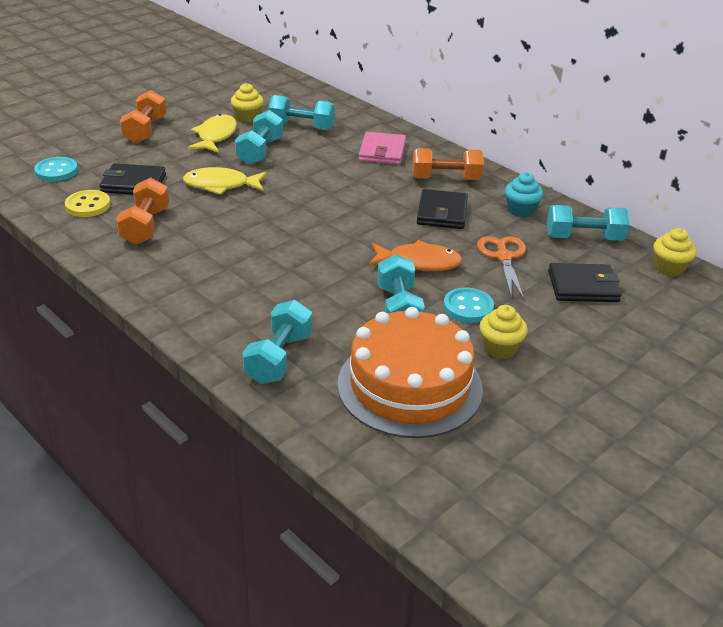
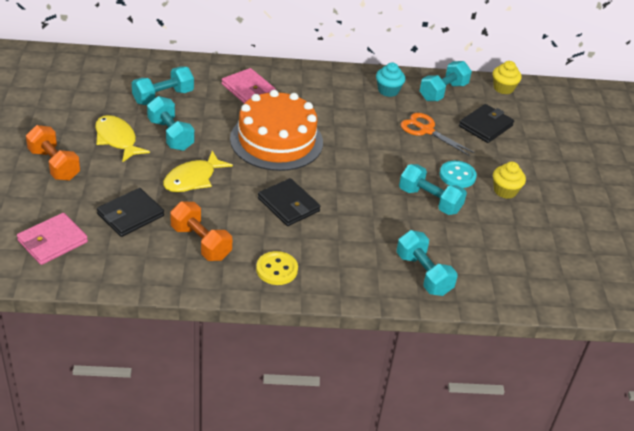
camera: 50 degrees left, 5 degrees up
(56, 171) = (52, 241): turquoise button -> pink wallet
(88, 205) = (132, 253): yellow button -> yellow button (277, 269)
(248, 117) = (111, 109): yellow cupcake -> none
(409, 386) = (502, 243): orange cake -> orange cake (276, 140)
(419, 262) = (393, 162): orange fish -> none
(442, 213) = (352, 118): black wallet -> black wallet (288, 205)
(446, 179) = (317, 90): orange dumbbell -> none

